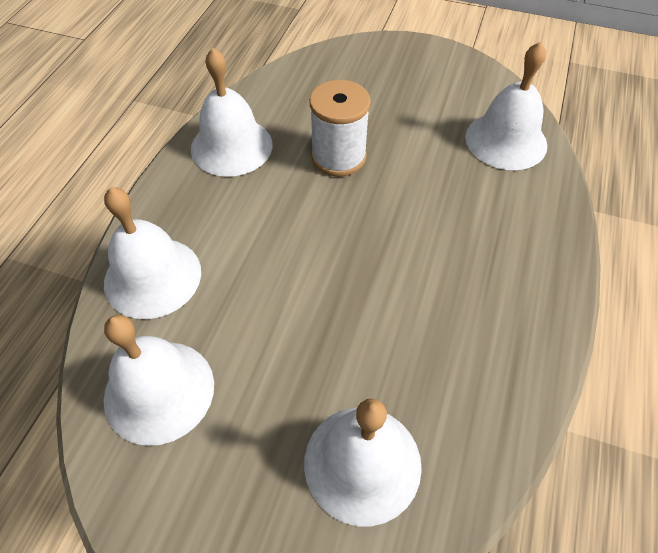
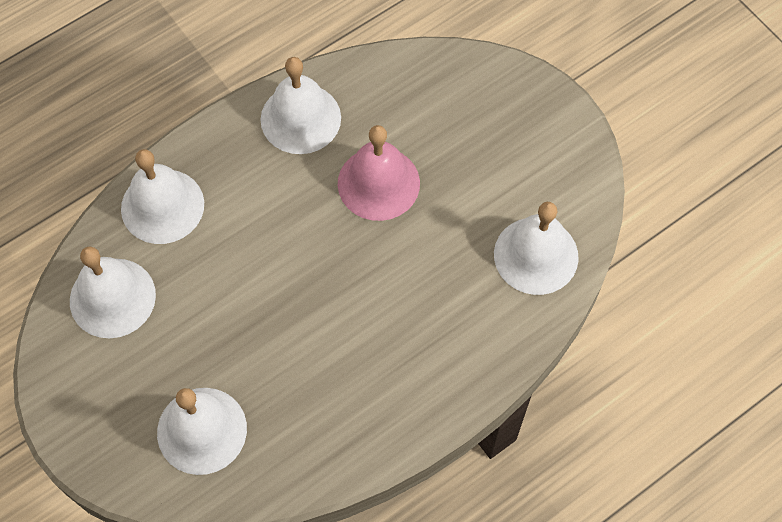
camera: 35 degrees right, 10 degrees up
(338, 157) = (378, 183): white spool -> pink bell

